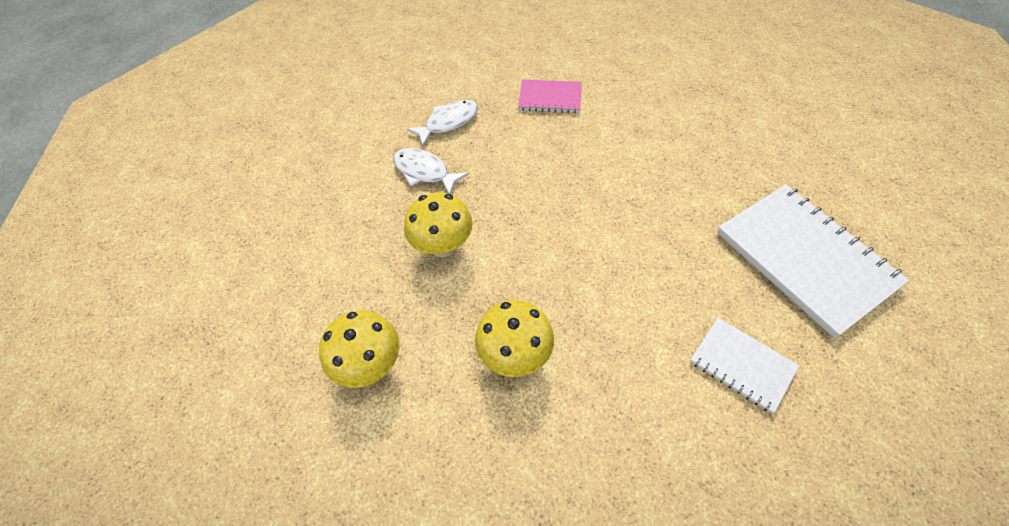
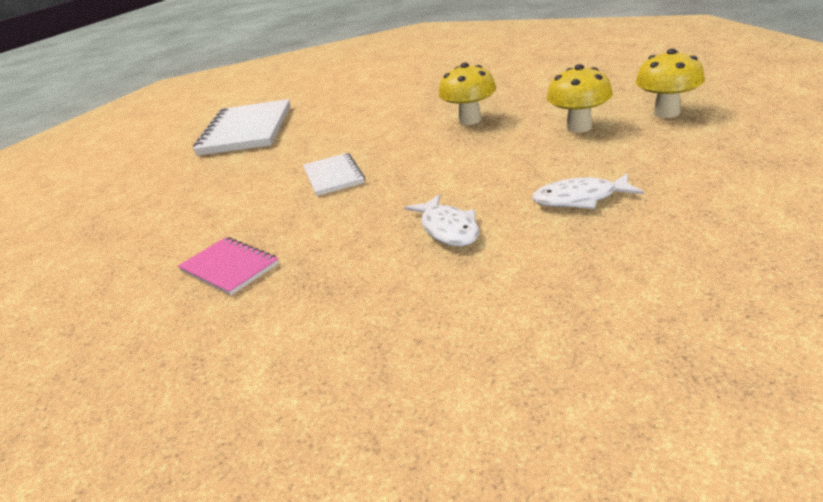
camera: 145 degrees left, 25 degrees down
(443, 246) = (476, 172): yellow mushroom -> yellow mushroom (666, 113)
(448, 123) = (373, 274): white fish -> white fish (580, 199)
(742, 365) = (347, 105): white notebook -> white notebook (333, 176)

